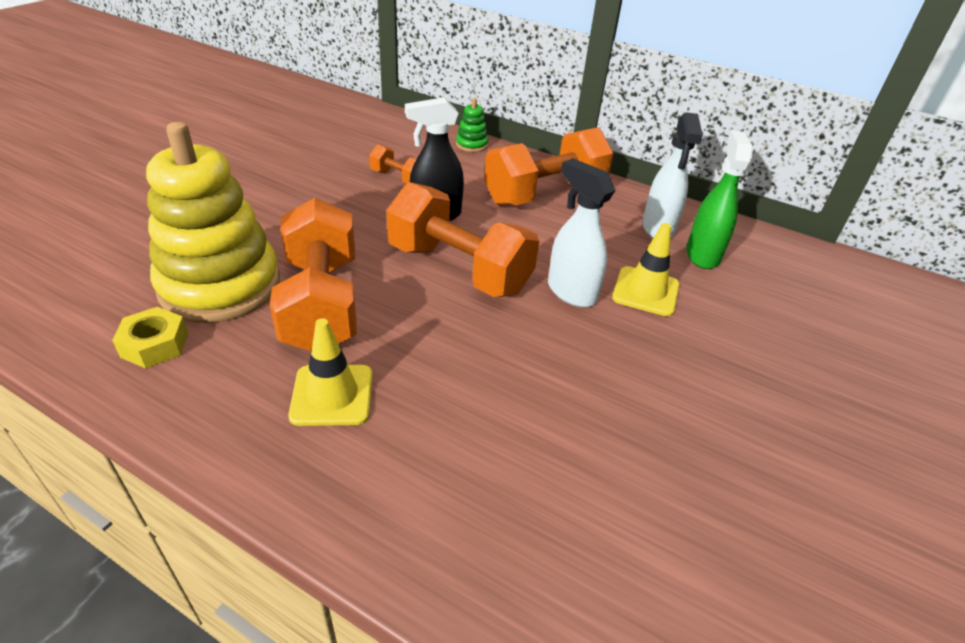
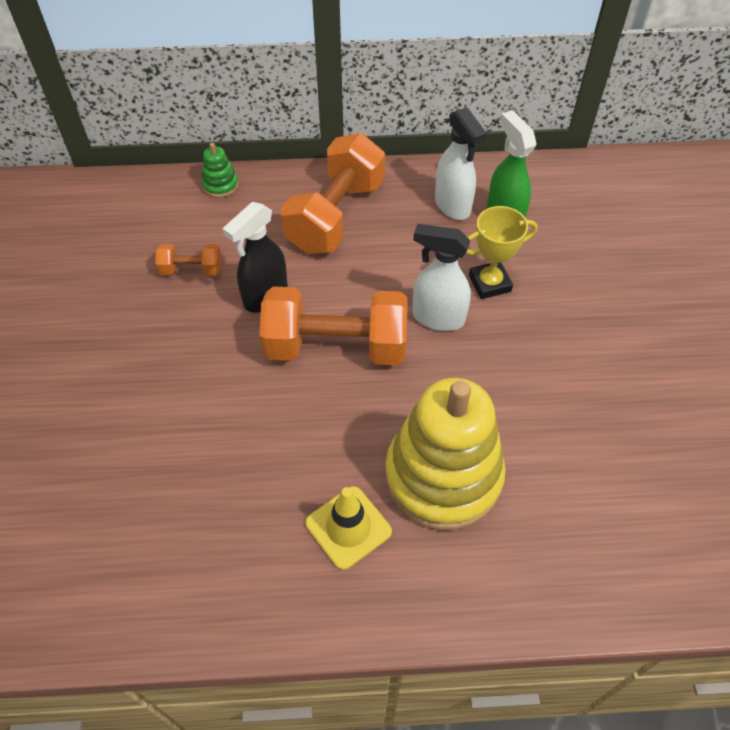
camera: 30 degrees left, 15 degrees up
(155, 345) = (167, 578): yellow nut -> none
(220, 285) = (157, 488): yellow stacking toy -> yellow stacking toy (443, 476)
(321, 304) = (260, 451): orange dumbbell -> none
(645, 291) = (489, 283): yellow traffic cone -> yellow trophy

